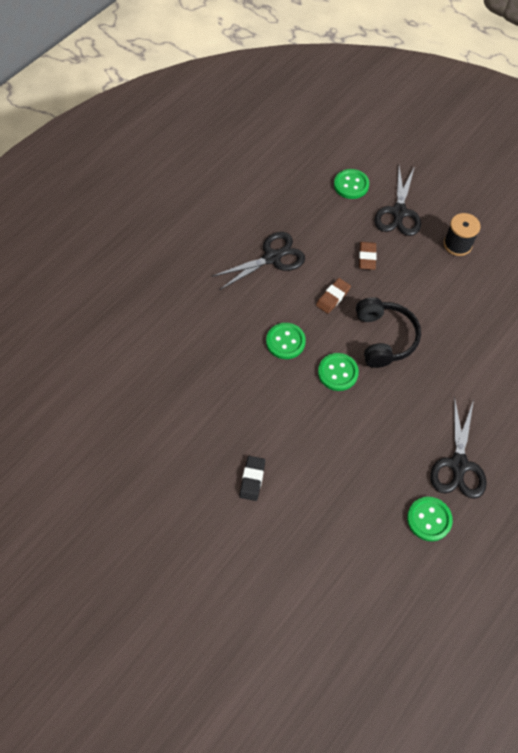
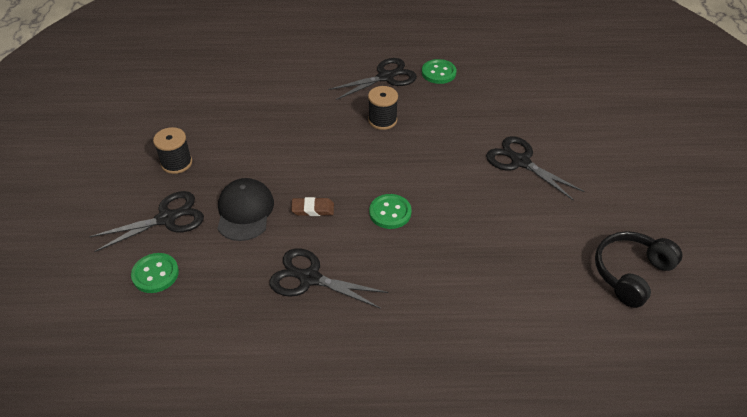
camera: 130 degrees left, 15 degrees down
(252, 479) = (520, 162): black eraser -> black scissors
(338, 372) = (383, 166): green button -> none
(367, 257) = (245, 211): brown eraser -> black cap
(384, 338) = (322, 158): black headphones -> black headphones (631, 273)
(395, 414) = (382, 120): none -> black spool

